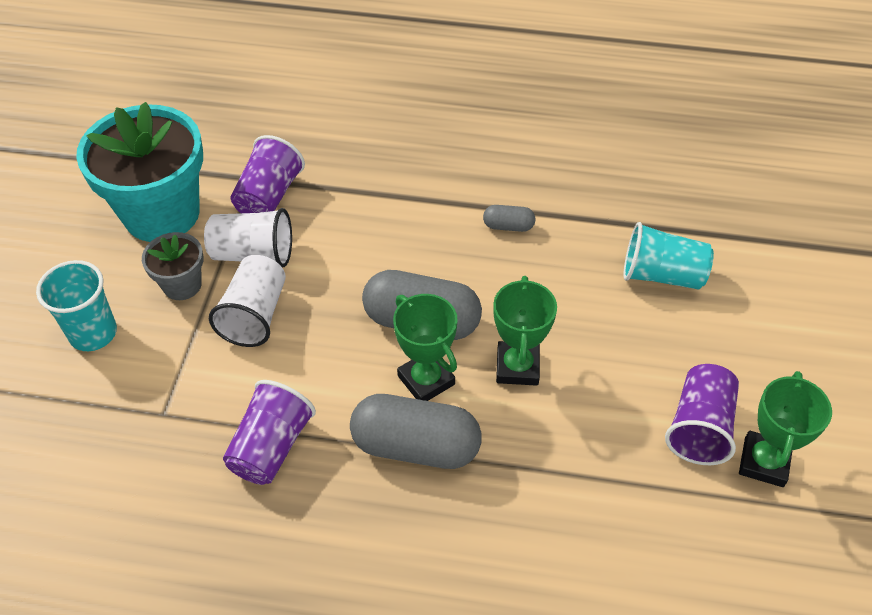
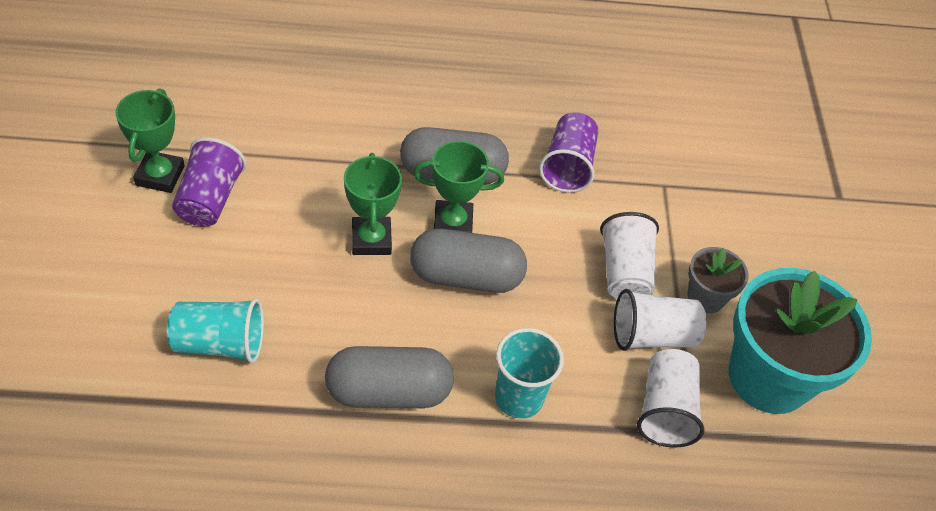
camera: 165 degrees right, 0 degrees up
(93, 333) = (759, 246): turquoise cup -> turquoise cup (519, 397)
(269, 196) = (665, 409): purple cup -> white cup
(426, 380) = (452, 223): green trophy -> green trophy turned 45 degrees counterclockwise
(508, 226) = (388, 392): grey capsule -> grey capsule, size x2.13

